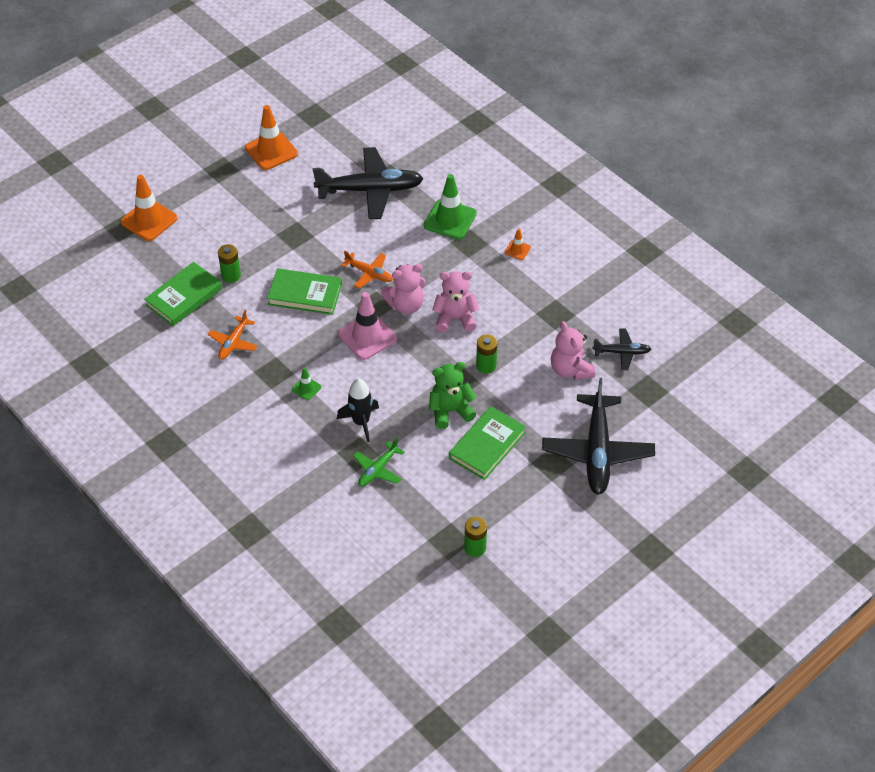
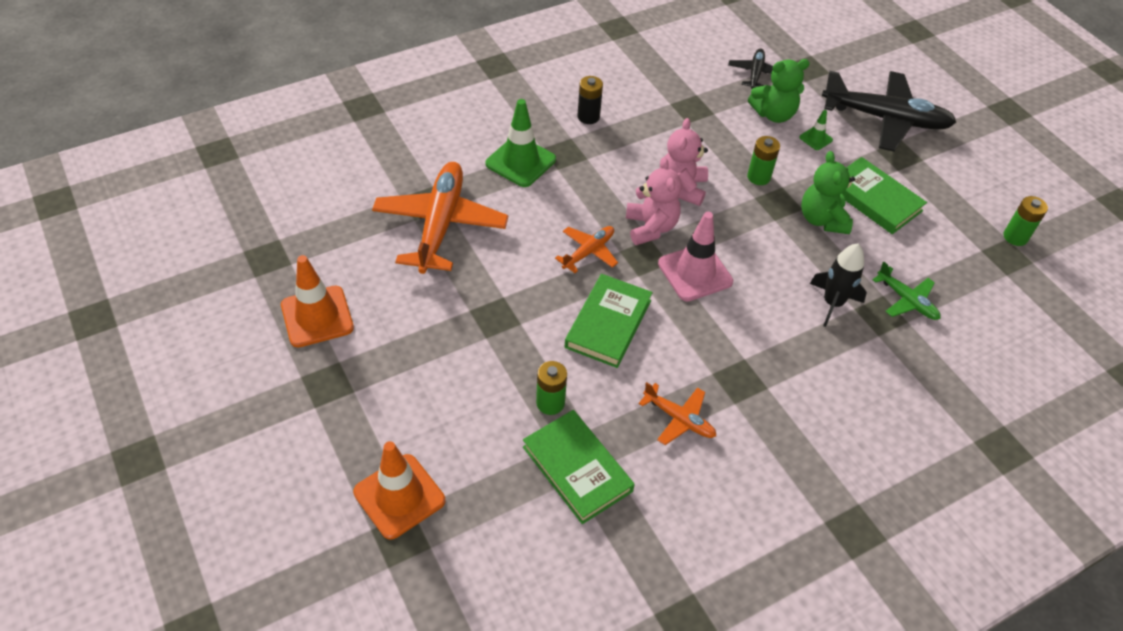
camera: 80 degrees left, 0 degrees up
(306, 388) = (772, 349): green traffic cone -> green traffic cone (815, 138)
(370, 190) = (440, 225): black plane -> orange plane
(517, 250) = (588, 117): orange traffic cone -> black battery
(570, 370) = (773, 114): pink teddy bear -> green teddy bear

